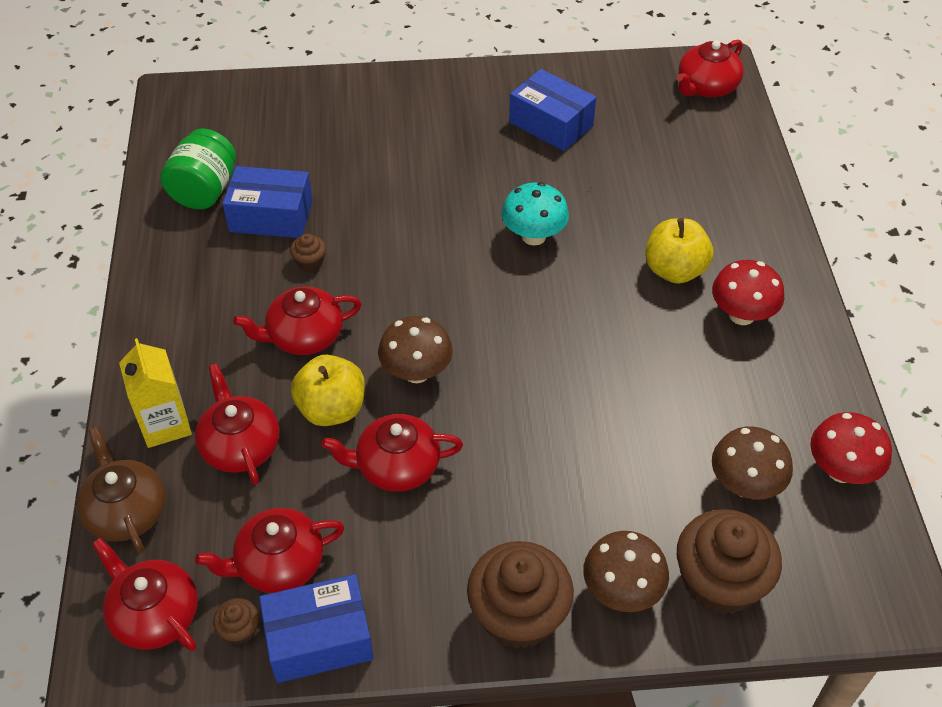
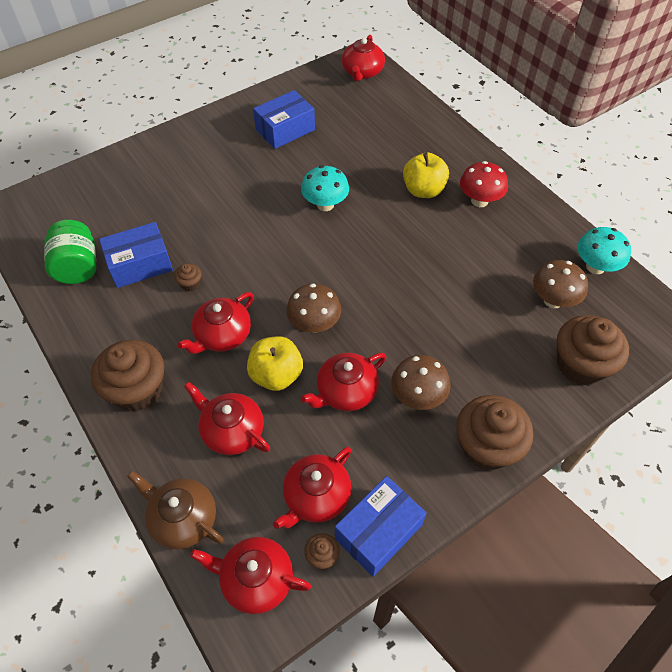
camera: 30 degrees left, 5 degrees up
(165, 424) = (167, 443): yellow carton -> none
(174, 352) = (137, 389): none -> brown cupcake
(551, 124) = (285, 130): blue box -> blue box turned 45 degrees counterclockwise
(621, 591) = (533, 399): brown mushroom -> brown mushroom (417, 396)
(841, 470) = (595, 267): red mushroom -> turquoise mushroom

